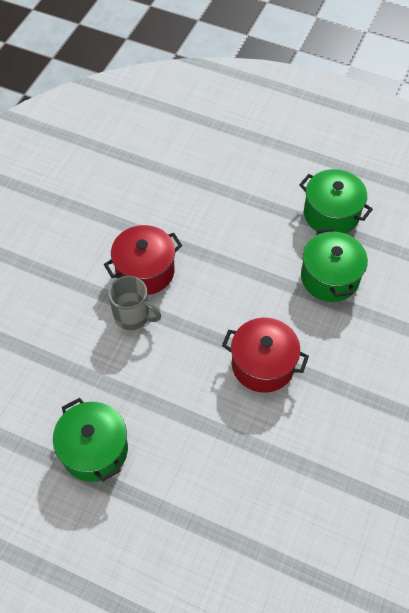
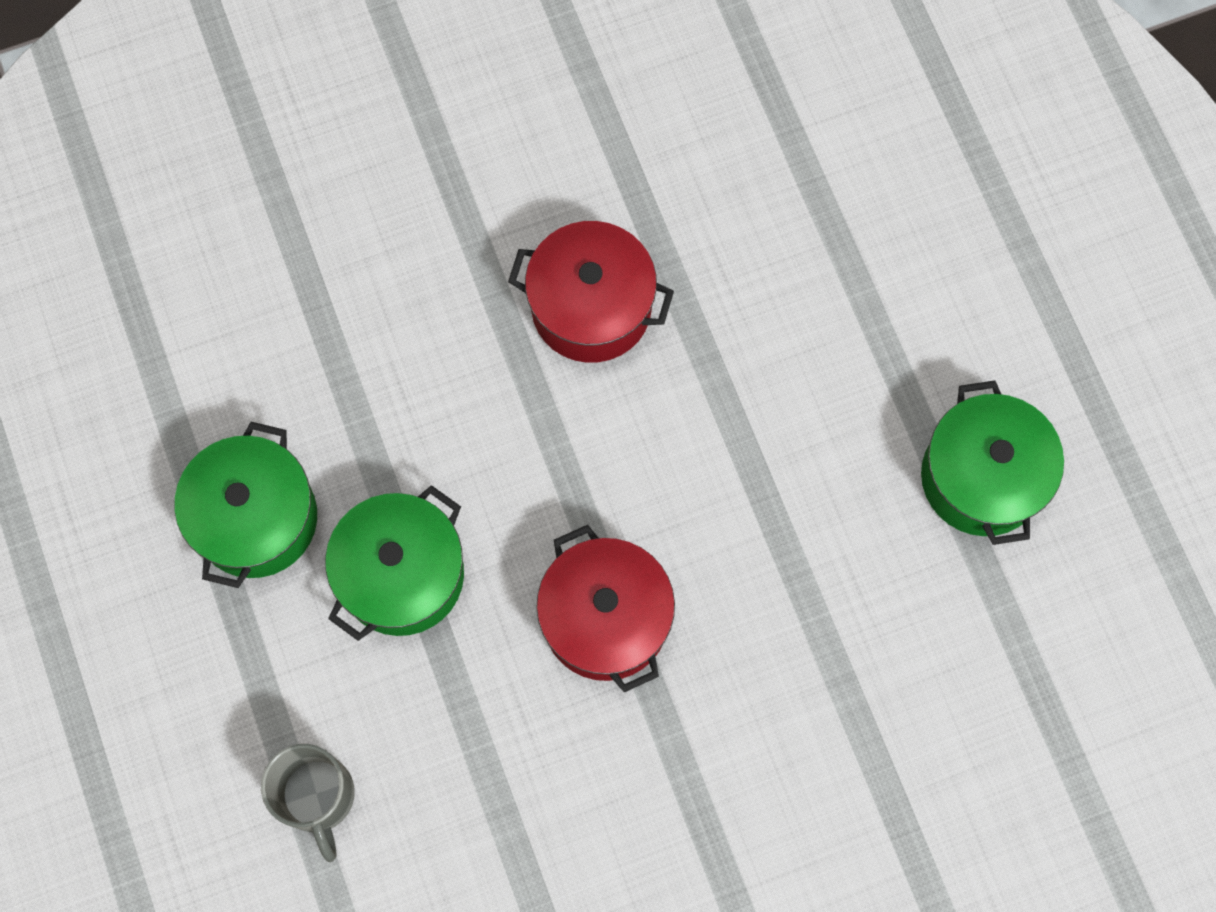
camera: 45 degrees right, 15 degrees up
(133, 316) = (501, 365): grey mug -> grey mug (318, 797)
(330, 277) = (856, 580): green pot -> green pot (402, 575)

